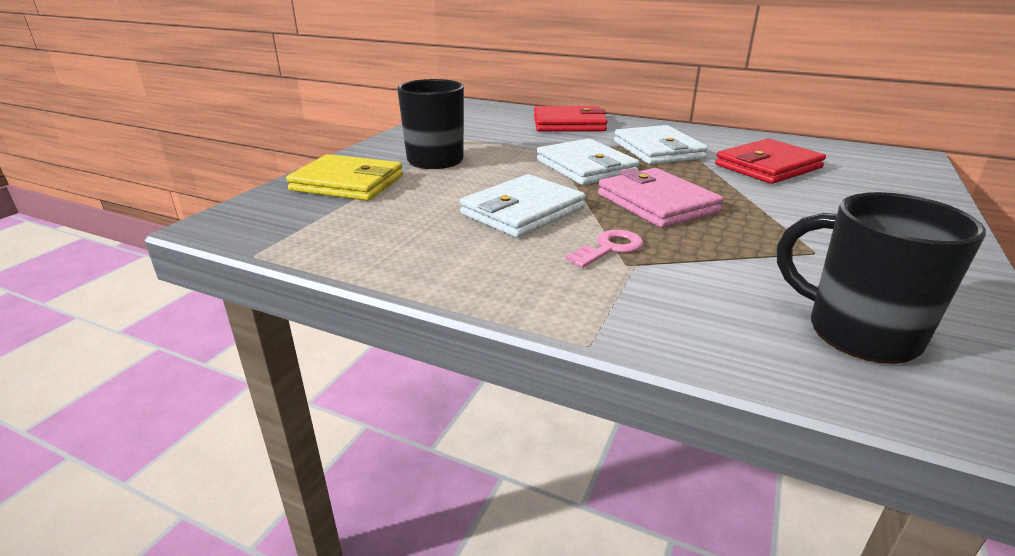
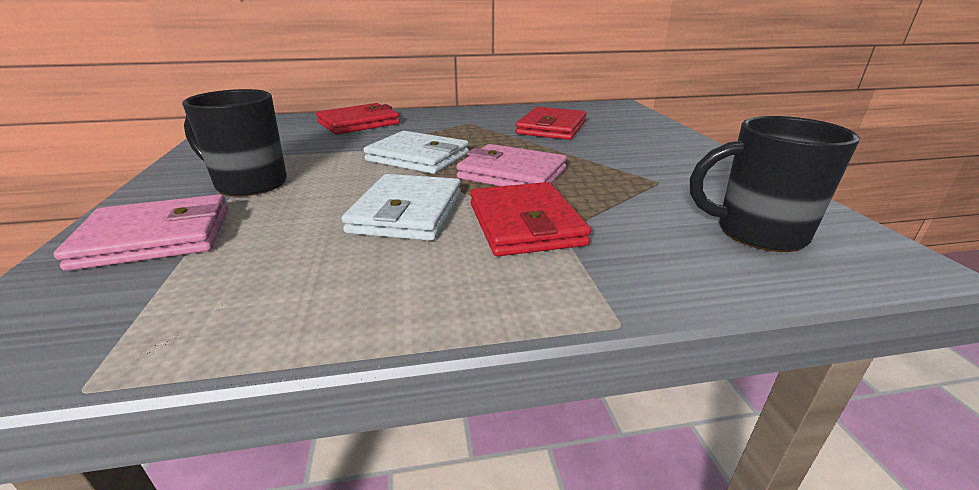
camera: 35 degrees left, 0 degrees up
(347, 183) = (156, 237): yellow wallet -> pink wallet
(609, 248) = (524, 224): pink key -> red wallet
(657, 150) = (460, 131): white wallet -> none

